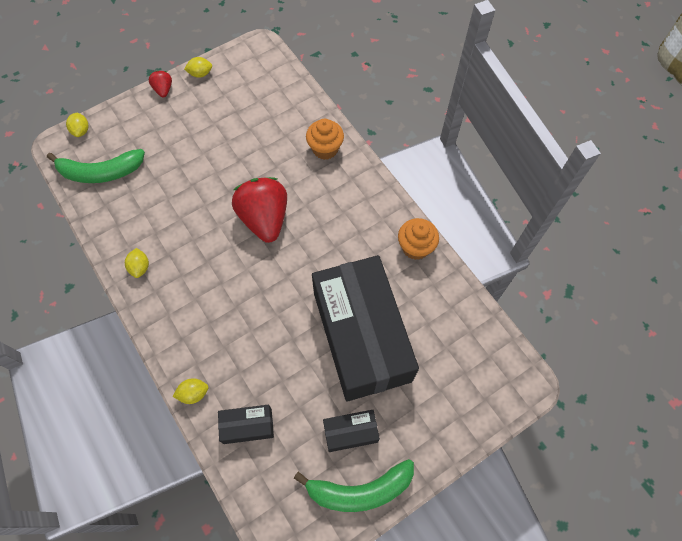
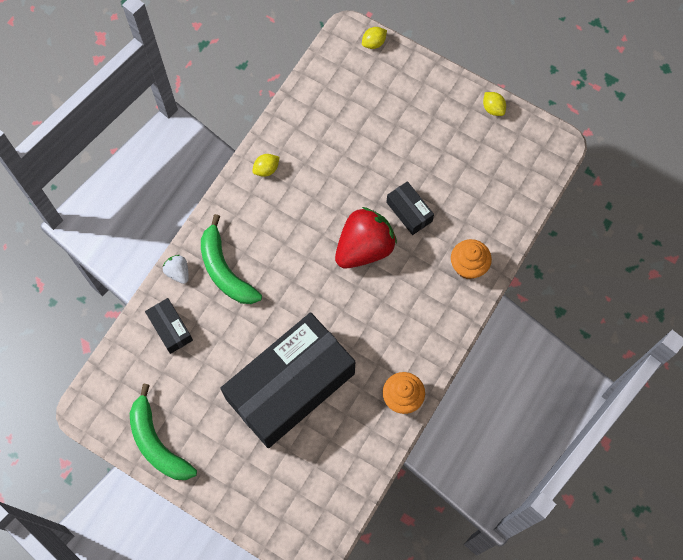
camera: 65 degrees right, 5 degrees up
(100, 172) = (340, 84): green banana -> green banana (225, 270)
(163, 90) = (456, 86): red strawberry -> none
(193, 393) = (178, 272): yellow lemon -> white strawberry
(350, 432) = (201, 414): black box -> black box (409, 212)

